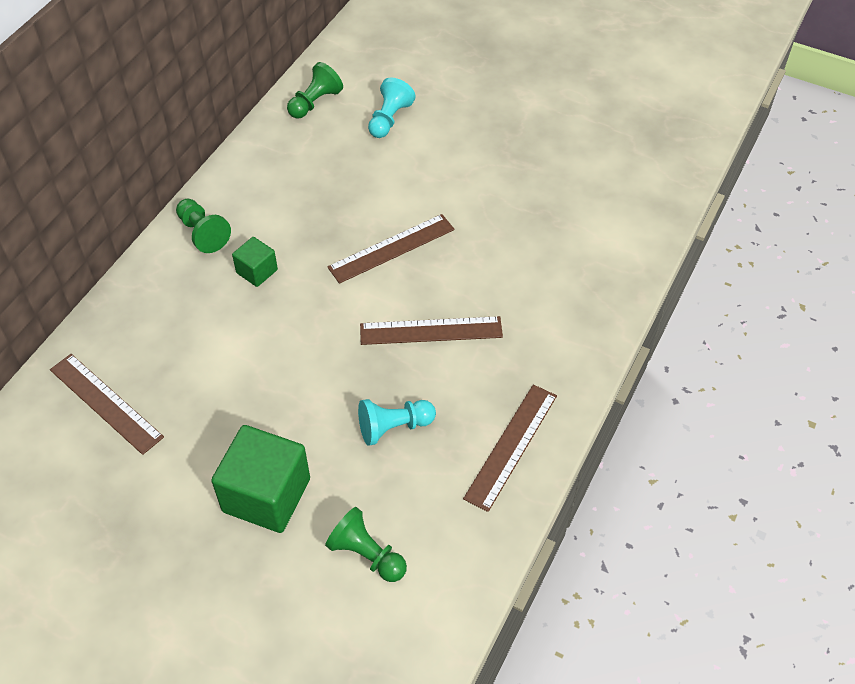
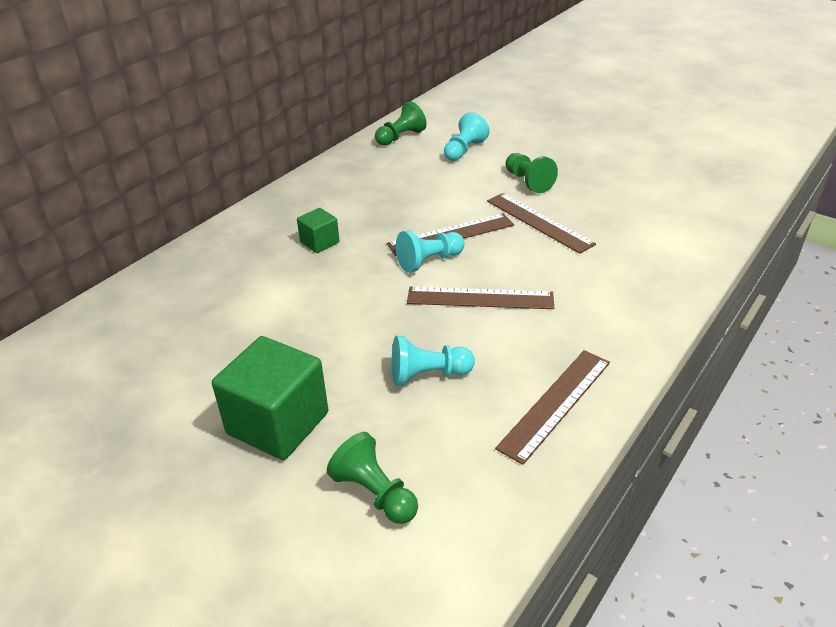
camera: 10 degrees right, 15 degrees down
(105, 403) = (143, 329): brown ruler -> brown ruler (538, 222)
(203, 233) = (278, 213): green pawn -> green pawn (528, 182)
(374, 287) = (429, 261): none -> turquoise pawn

